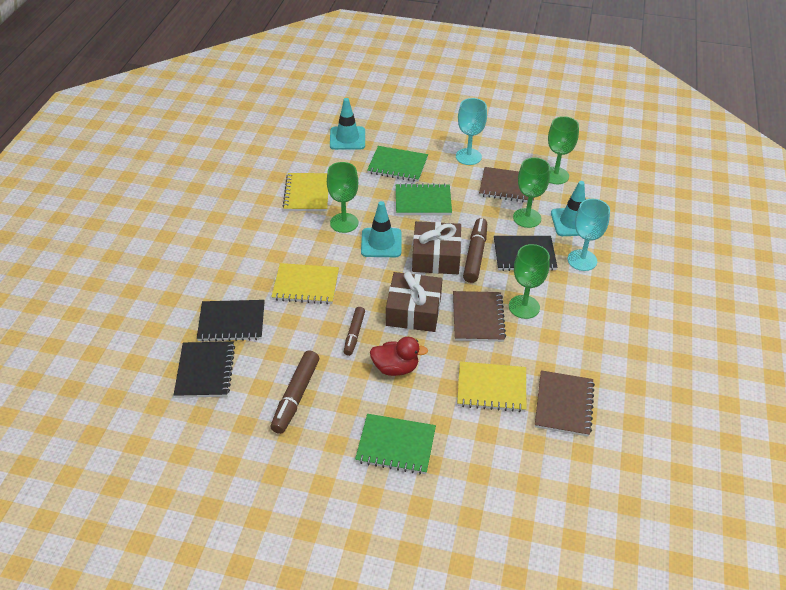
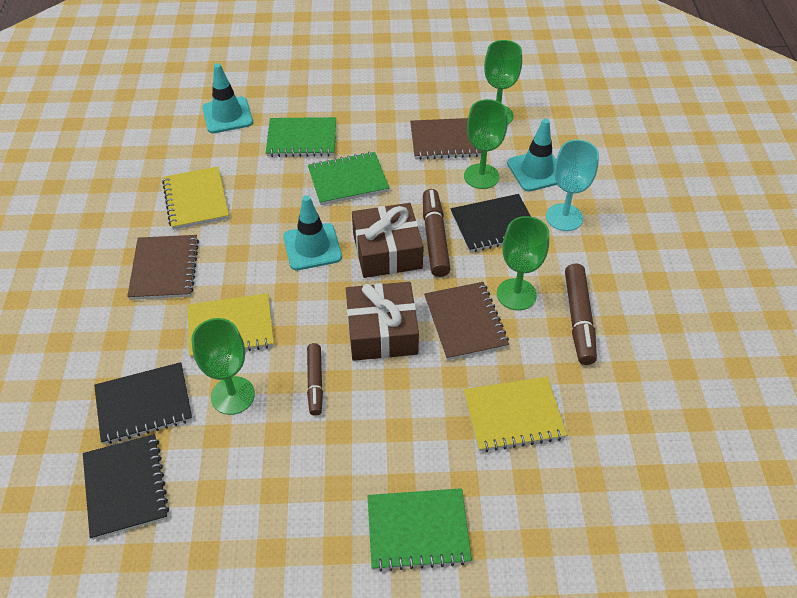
camera: 15 degrees left, 5 degrees up
(296, 396) = (263, 493): brown marker -> brown marker (578, 319)
(344, 223) = (256, 229): green goblet -> green goblet (233, 395)
(395, 368) = (383, 417): red duck -> none
(468, 156) = (385, 111): turquoise goblet -> none
(563, 404) = (608, 416): brown notebook -> brown notebook (164, 269)

